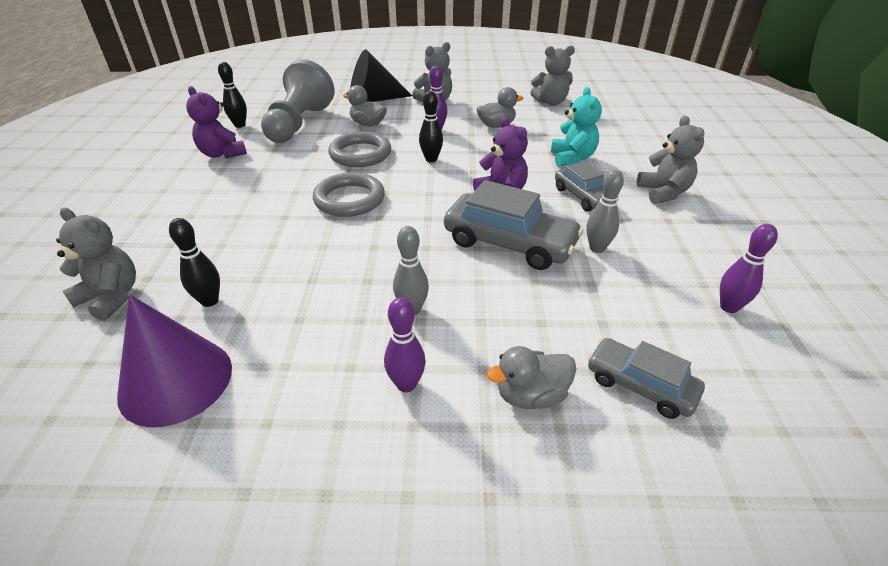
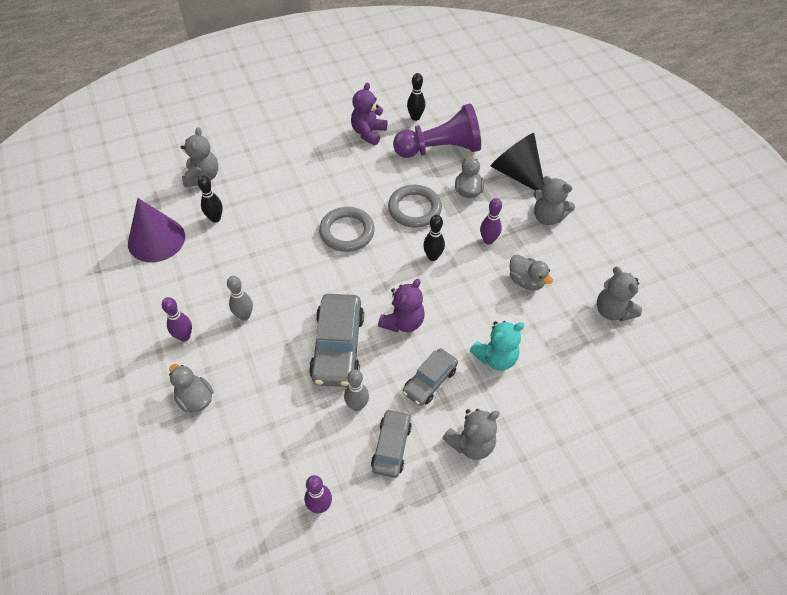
camera: 65 degrees right, 15 degrees up
(299, 124) = (440, 149): grey pawn -> purple pawn
(640, 385) = (221, 455): grey car -> grey car (391, 446)

